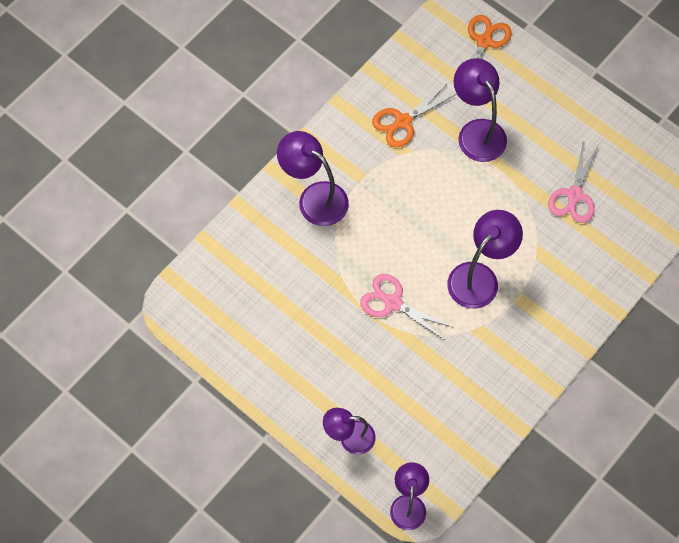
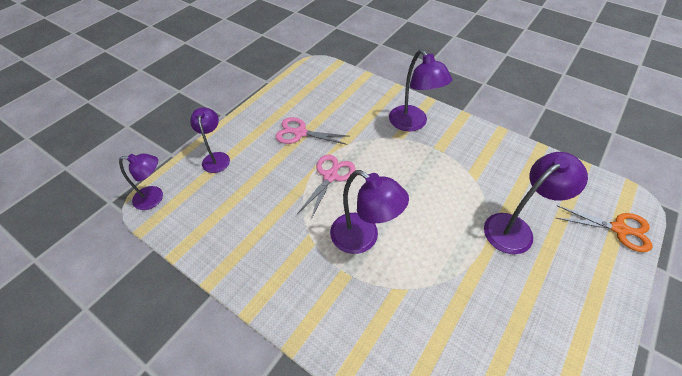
camera: 85 degrees right, 15 degrees down
(314, 198) = (412, 124): purple lamp -> purple lamp turned 120 degrees clockwise
(403, 121) = (501, 172): orange scissors -> none
(574, 195) = (476, 326): pink scissors -> pink scissors (300, 133)

